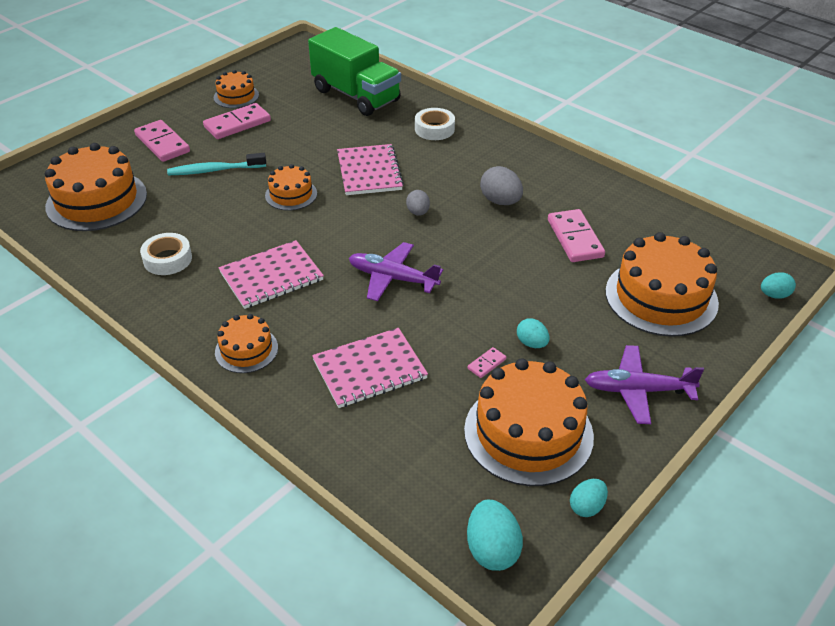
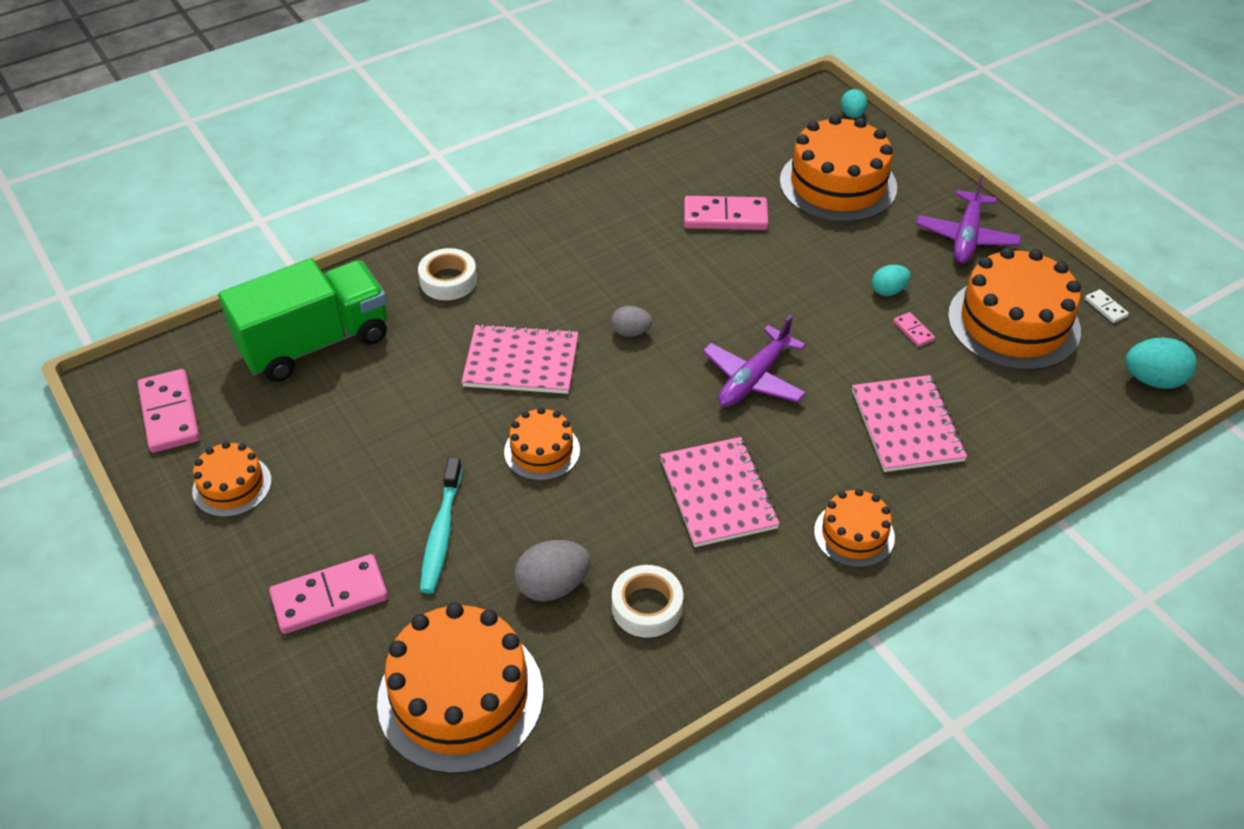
camera: 75 degrees left, 5 degrees up
(237, 124) = (321, 492): pink domino -> pink domino (170, 414)
(500, 201) = (635, 257): grey egg -> grey egg (553, 586)
(587, 507) = (1105, 308): turquoise egg -> white domino

